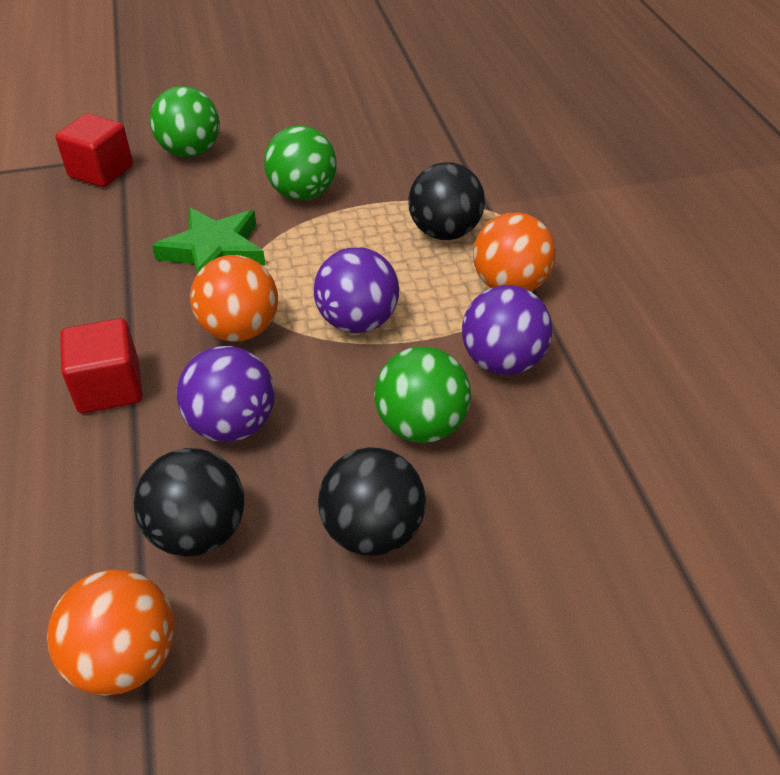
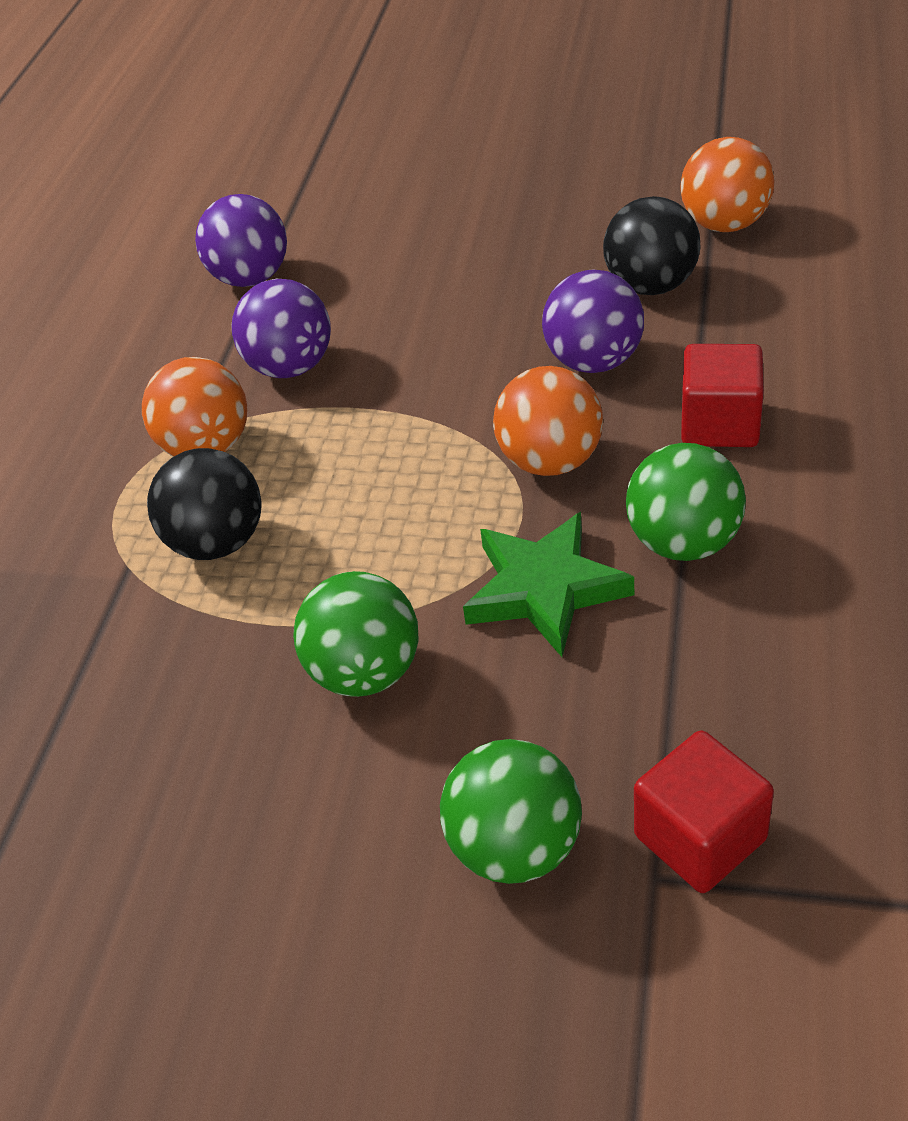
camera: 150 degrees left, 0 degrees up
(357, 321) = (409, 441): purple ball -> purple ball (251, 278)
(372, 531) = (504, 262): black ball -> none
(421, 425) = (412, 327): green ball -> green ball (683, 542)

